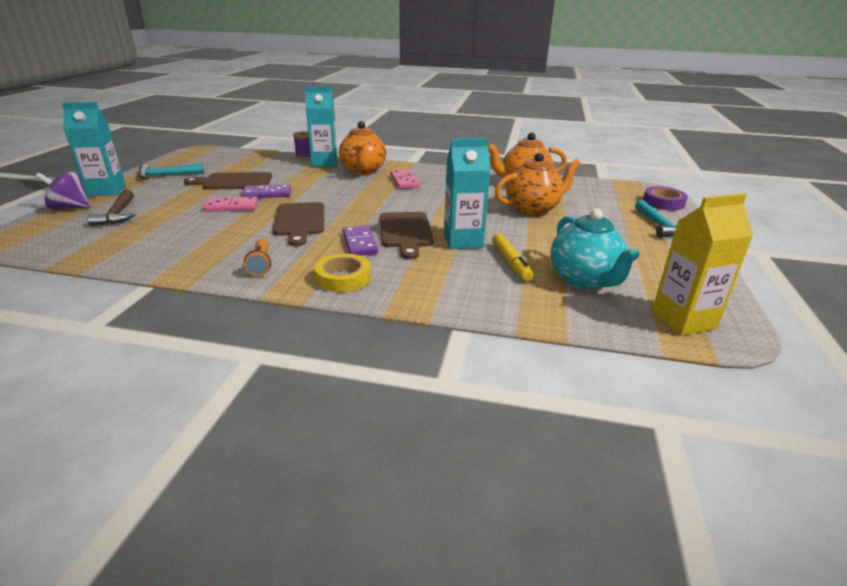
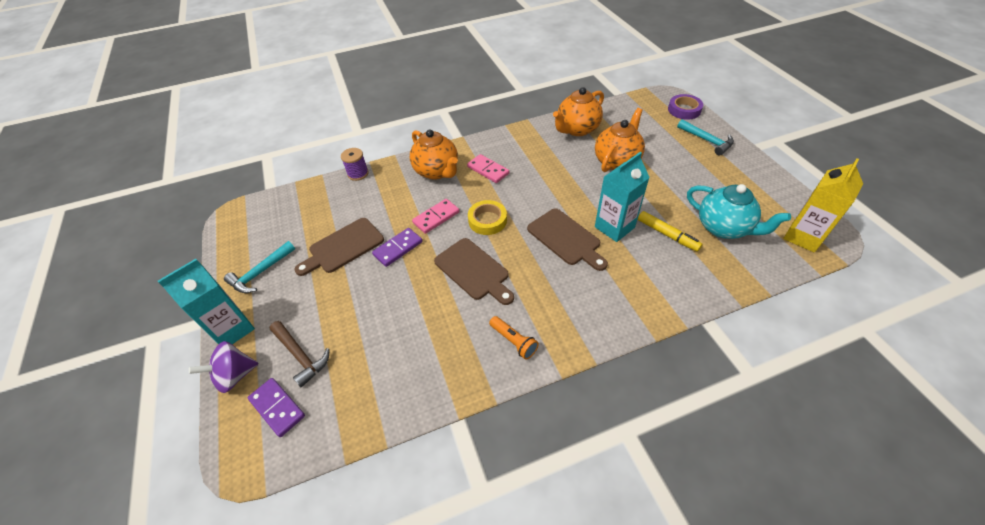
camera: 30 degrees left, 20 degrees up
(231, 206) = (391, 283): pink domino -> pink domino (436, 217)
(324, 163) = (388, 175): turquoise carton -> none
(343, 278) = (588, 319): yellow tape -> yellow tape (487, 220)
(359, 243) = (551, 271): purple domino -> purple domino (277, 408)

